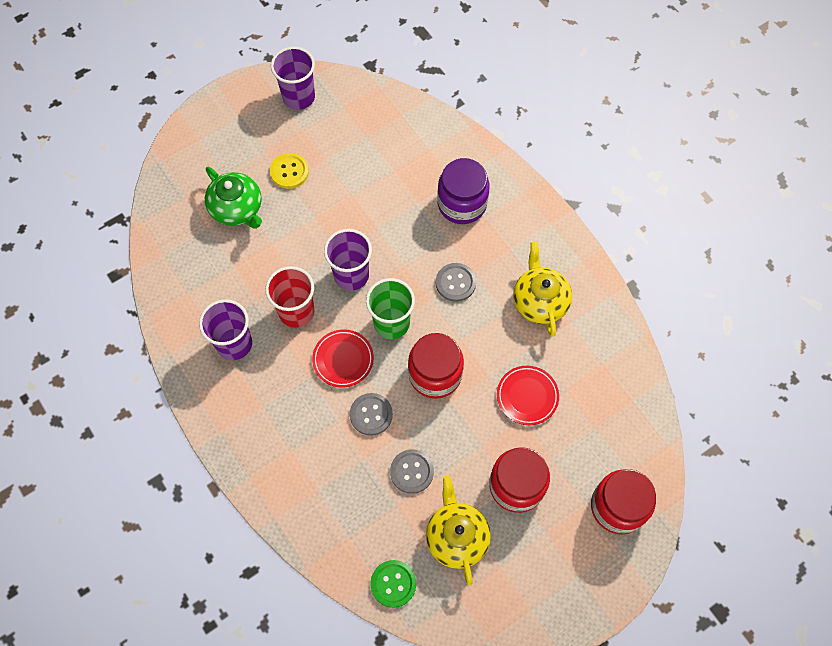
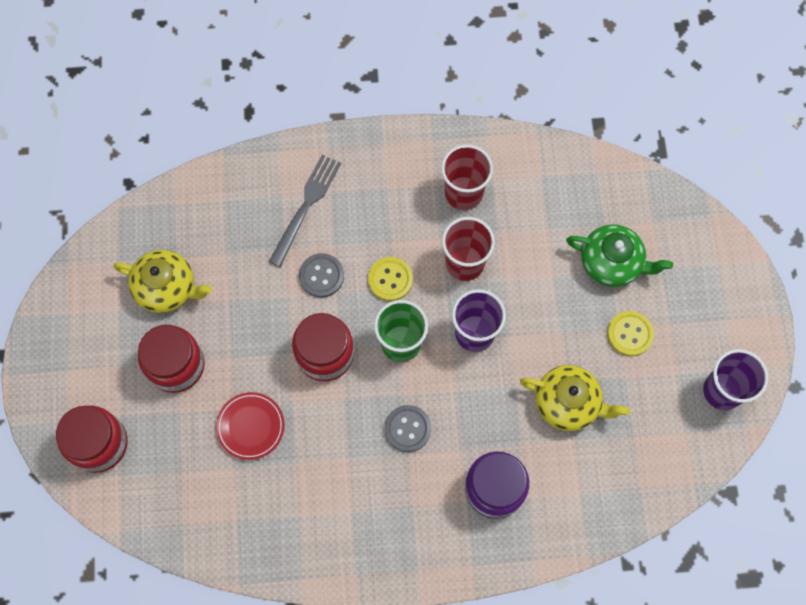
camera: 120 degrees right, 5 degrees up
(234, 344) = (463, 193): purple cup -> red cup
(237, 209) = (612, 263): green teapot -> green teapot turned 150 degrees counterclockwise
(315, 463) = (306, 206): none -> grey fork
(343, 359) = (390, 279): red plate -> yellow button
(393, 584) = (163, 215): green button -> none
(412, 472) = (247, 282): grey button -> none
(539, 301) = (338, 501): yellow teapot -> yellow teapot (568, 403)

